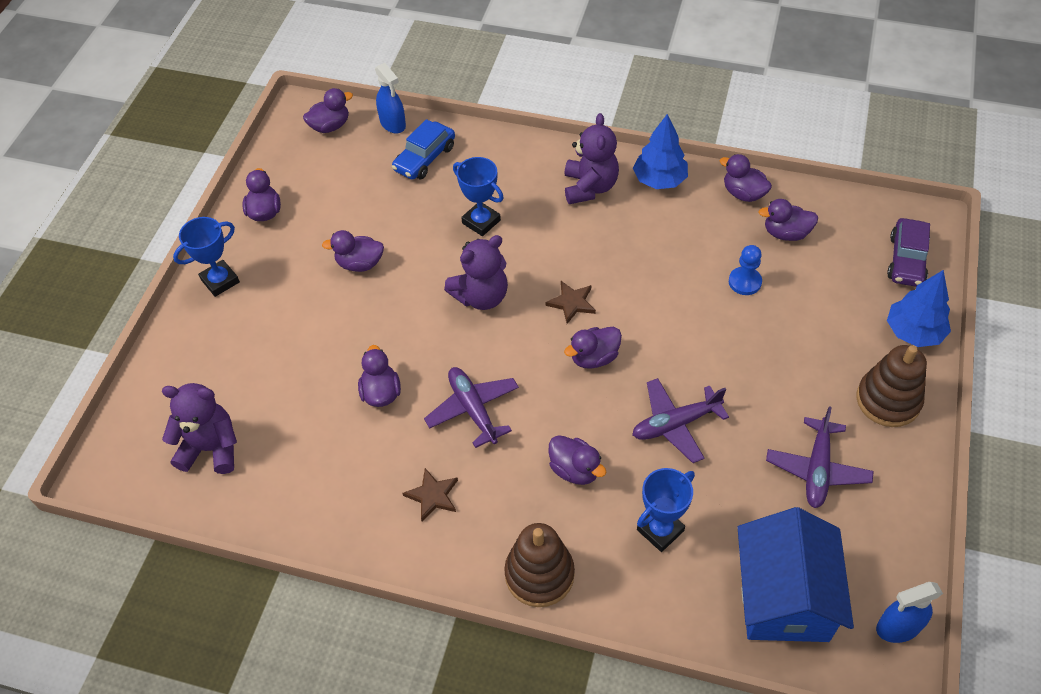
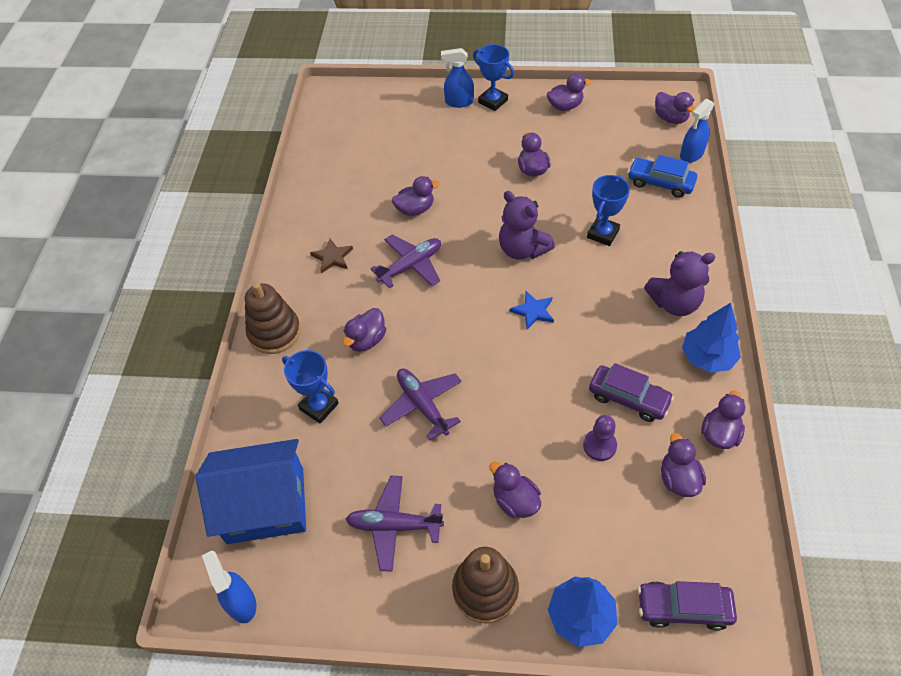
camera: 80 degrees right, 0 degrees up
(203, 317) = (459, 102): none -> blue spray bottle
(211, 448) = (354, 135): purple teddy bear -> none
(572, 303) = (533, 311): brown star -> blue star
(594, 357) = (479, 336): purple duck -> purple duck (515, 501)
(695, 248) = (628, 398): none -> purple car
(744, 282) = (599, 445): blue pawn -> purple pawn

